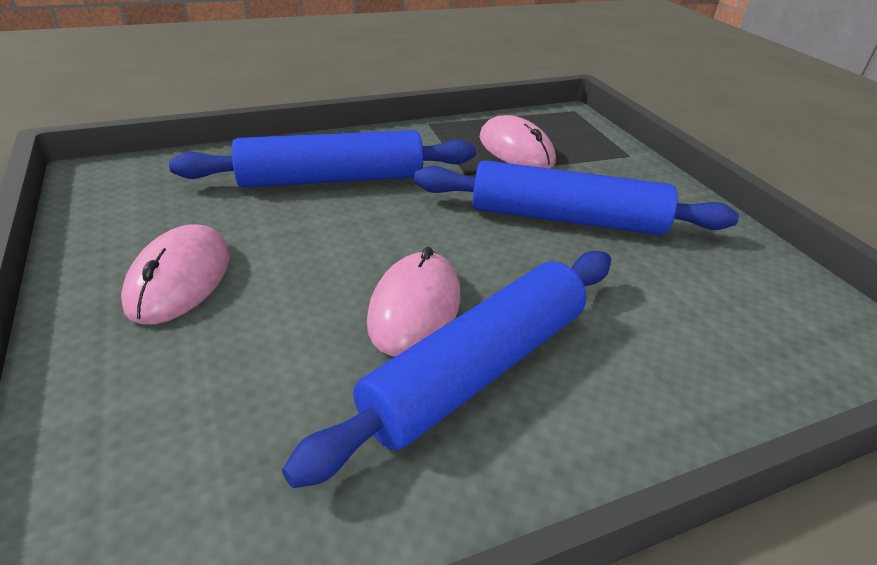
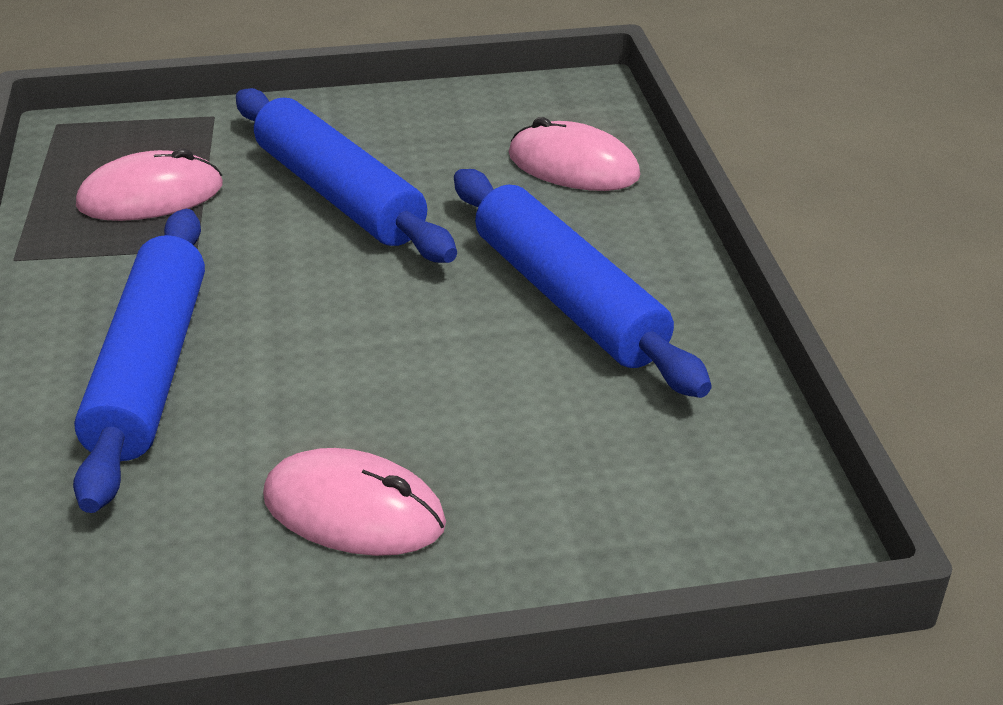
camera: 75 degrees left, 0 degrees up
(414, 307) = (468, 325): pink mouse -> pink mouse (573, 166)
(566, 218) = (339, 194): blue rolling pin -> blue rolling pin turned 60 degrees counterclockwise

